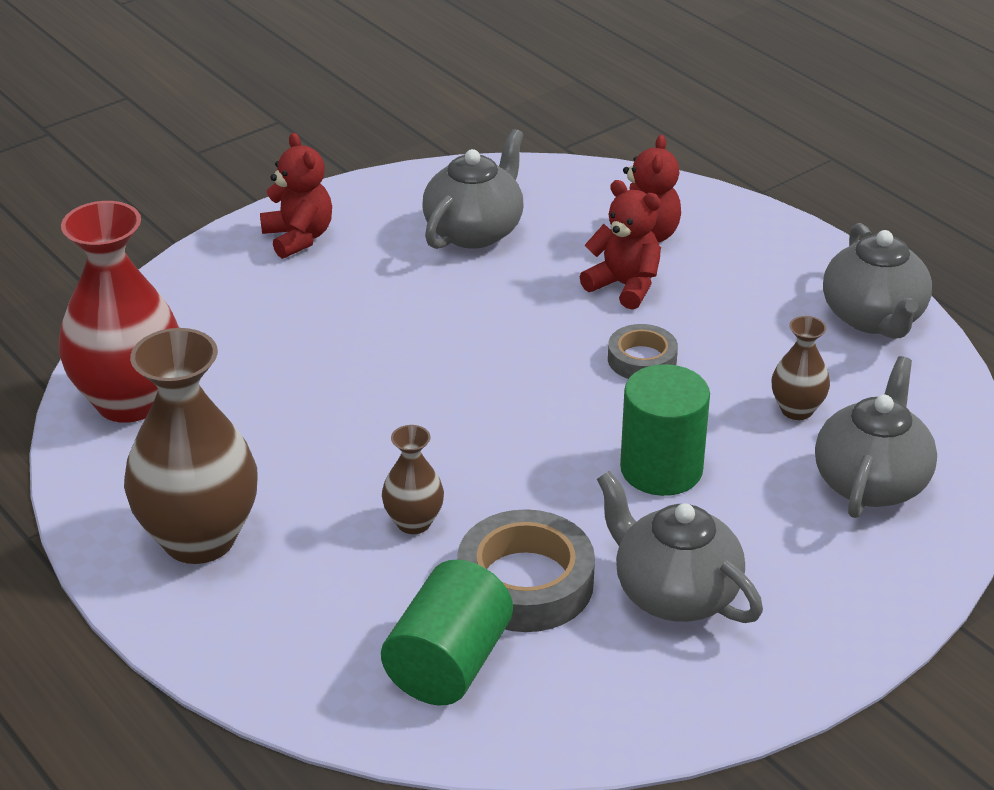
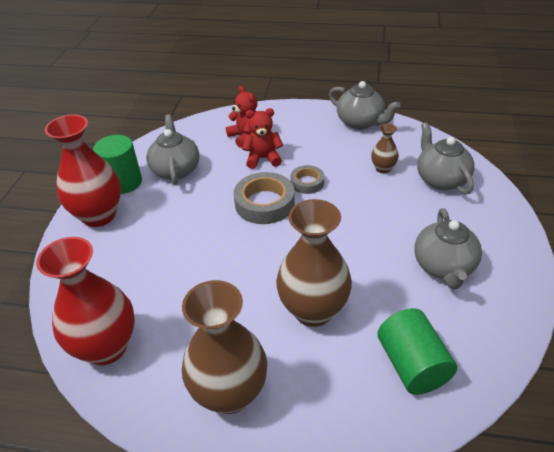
camera: 40 degrees left, 5 degrees up
(298, 238) = (99, 215): red teddy bear -> red vase
(413, 522) = (313, 310): brown vase -> brown vase, size x2.08
(525, 582) = (390, 303): grey tape -> grey tape (264, 203)
(661, 469) = (371, 220): green cylinder -> green cylinder (123, 182)
(674, 593) = (444, 267): grey teapot -> grey teapot turned 90 degrees counterclockwise

